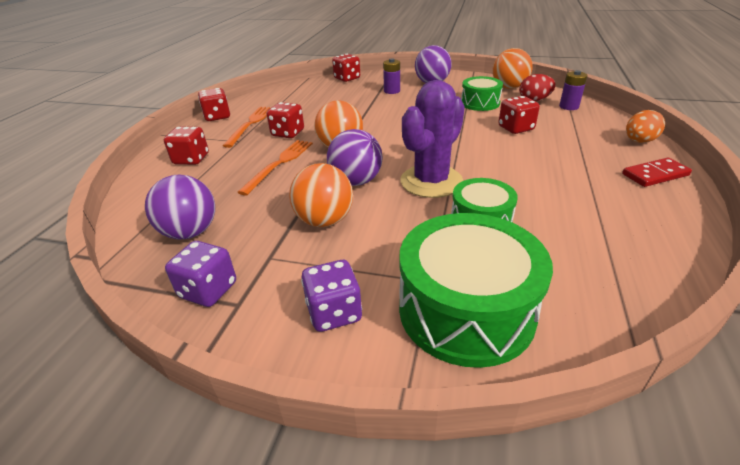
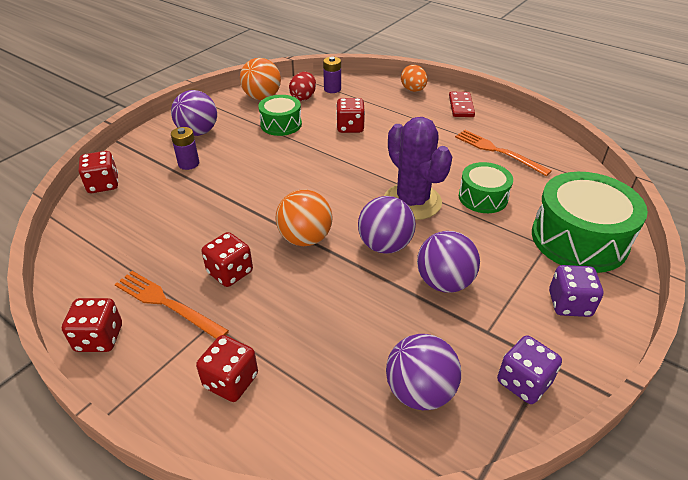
camera: 70 degrees left, 5 degrees up
(279, 164) = (308, 294): orange fork -> orange fork (498, 151)
(324, 221) = (444, 282): orange ball -> purple ball

